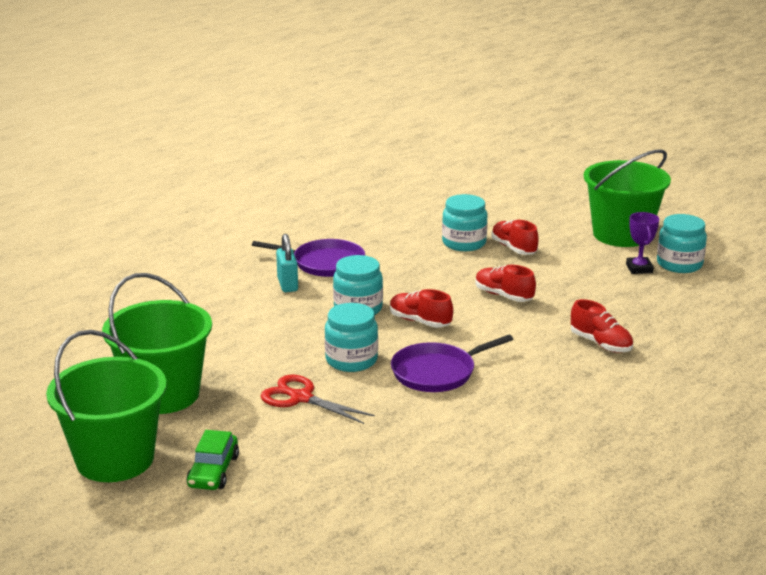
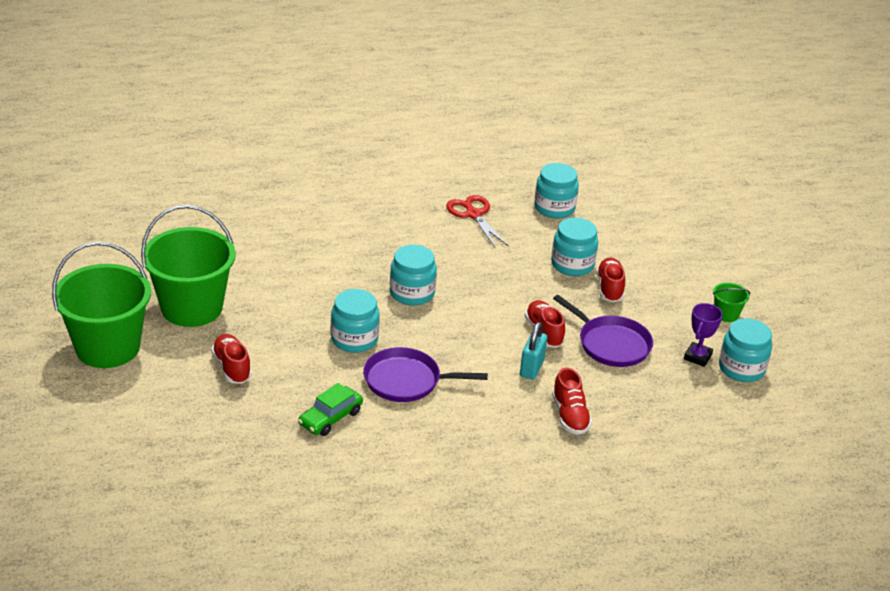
camera: 30 degrees right, 10 degrees up
(213, 471) = (159, 389): green car -> green car (330, 418)
(287, 284) = (383, 246): turquoise padlock -> turquoise padlock (531, 368)
(301, 398) = (282, 356): red scissors -> red scissors (473, 215)
(324, 263) = (434, 237): purple pan -> purple pan (611, 344)
(398, 211) = (554, 208): none -> turquoise jar
(420, 321) = (446, 327): red shoe -> red shoe (232, 367)
(621, 234) = (726, 314): green bucket -> green bucket, size x0.41

